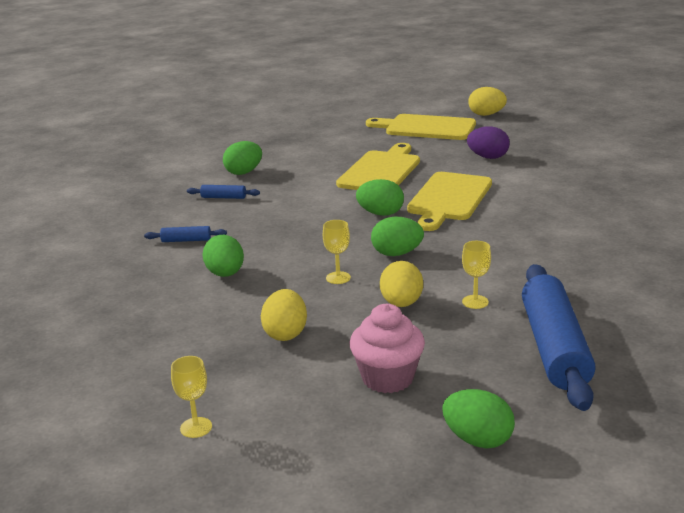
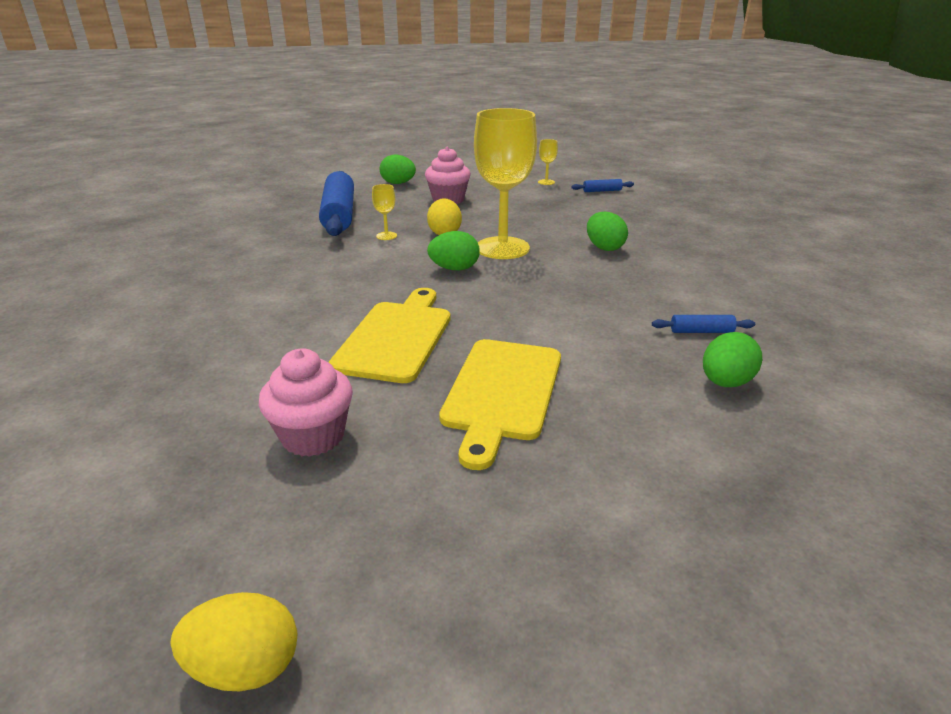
camera: 170 degrees right, 5 degrees up
(186, 240) = (678, 275): blue rolling pin -> blue rolling pin (602, 191)
(285, 333) = (524, 215): yellow egg -> none
(338, 278) = (502, 248): yellow goblet -> yellow goblet, size x2.48
(380, 214) = (482, 312): green egg -> none
(426, 128) = (430, 565): yellow cutting board -> none
(488, 157) = (313, 436): purple egg -> pink cupcake

